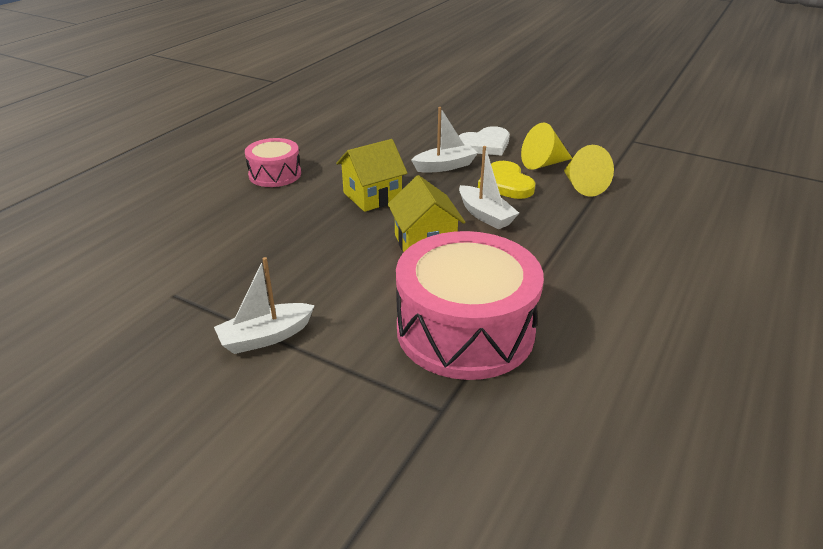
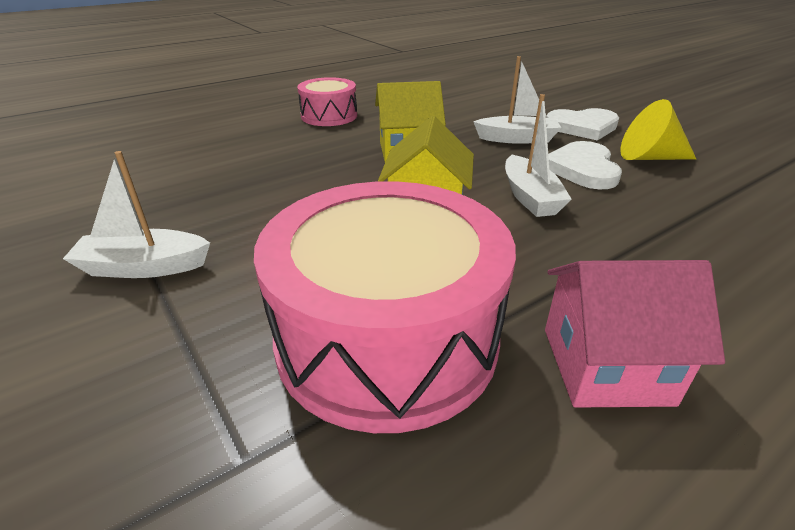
camera: 25 degrees right, 0 degrees up
(505, 184) = (582, 169): yellow heart -> white heart
(582, 186) = (695, 192): yellow cone -> none
(584, 309) = (605, 365): none -> pink house

